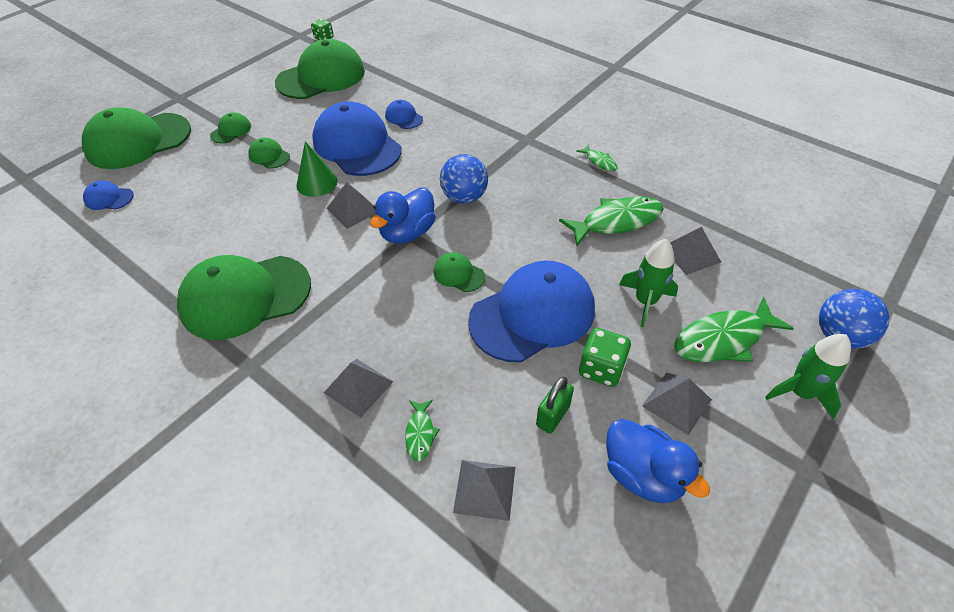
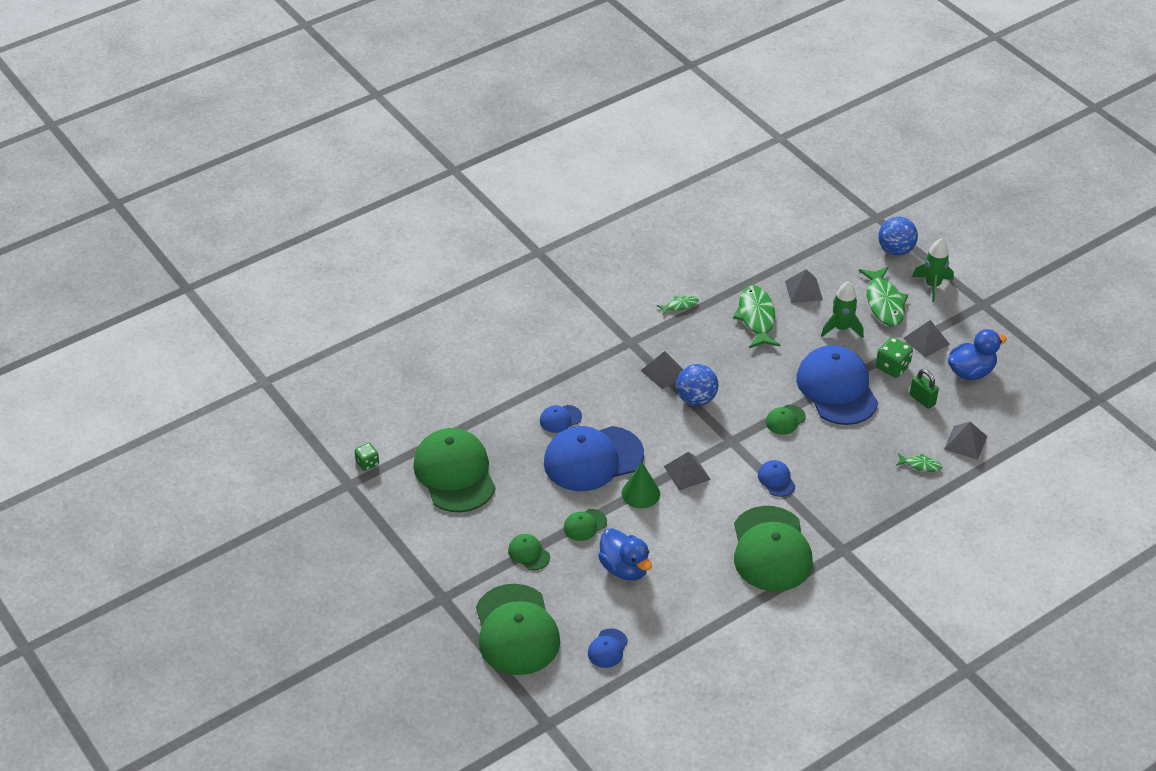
camera: 75 degrees left, 5 degrees down
(358, 283) = (776, 480): none -> blue cap
(358, 387) = (876, 491): grey pyramid -> grey pyramid (663, 372)
(407, 233) = (728, 442): blue duck -> blue duck (624, 568)

